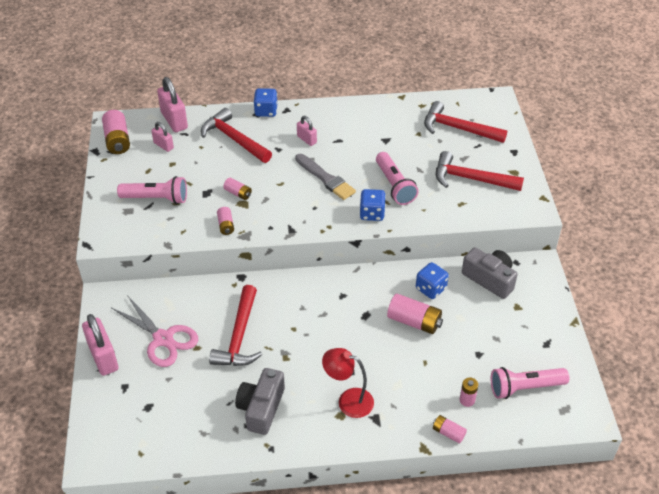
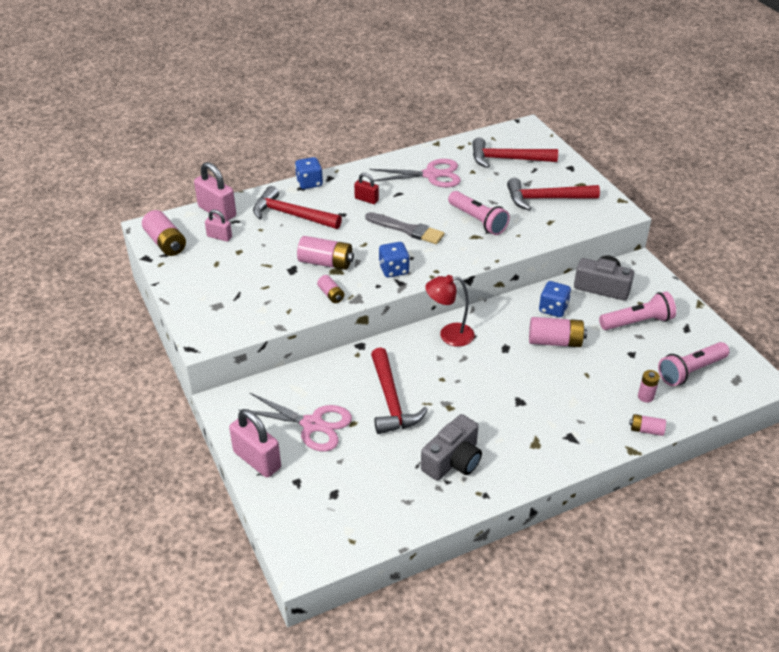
camera: 20 degrees left, 5 degrees down
(156, 198) = (241, 287): pink flashlight -> pink flashlight (637, 322)
(238, 193) = (326, 263): pink battery -> pink battery, size x1.77
(261, 408) = (453, 460): grey camera -> grey camera turned 135 degrees counterclockwise
(306, 139) = (366, 199): pink padlock -> red padlock
(348, 400) = (535, 429): red lamp -> red lamp (449, 335)
(372, 214) = (471, 250): blue dice -> blue dice (394, 270)
(378, 128) = (431, 175): none -> pink scissors

